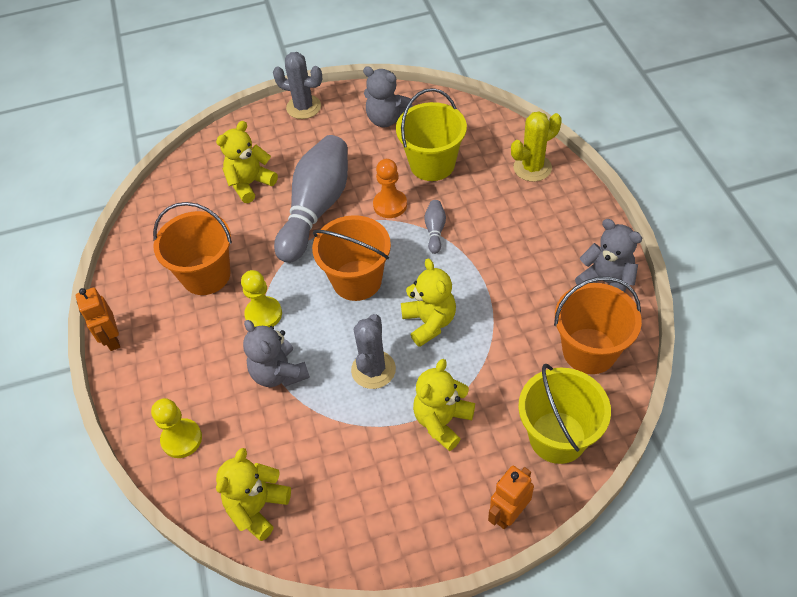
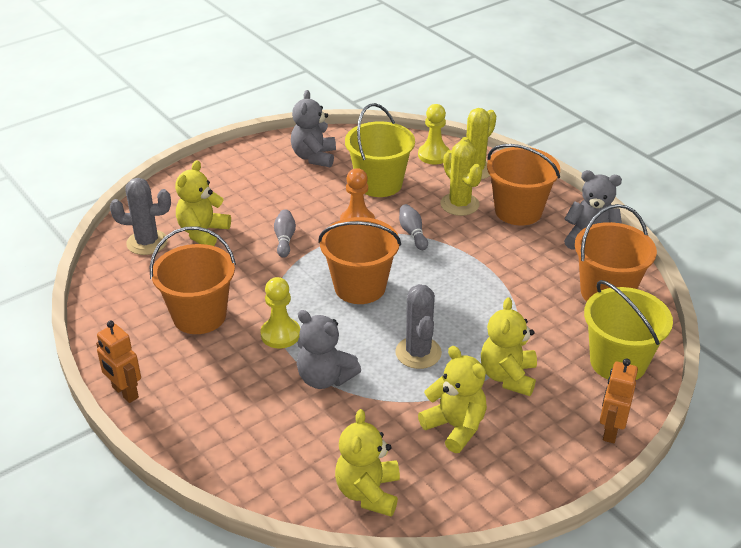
camera: 25 degrees left, 15 degrees down
(181, 439) = (254, 458): yellow pawn -> yellow pawn (433, 155)
(303, 107) = (223, 162): grey cactus -> grey cactus (147, 242)
(316, 209) = (285, 239): grey bowling pin -> grey bowling pin, size x0.40
(387, 119) = (314, 157): grey teddy bear -> grey teddy bear turned 90 degrees clockwise
(429, 322) = (450, 304): yellow teddy bear -> yellow teddy bear (455, 427)
(497, 207) = (459, 204): none -> yellow cactus
(550, 229) = (518, 211): none -> orange bucket

